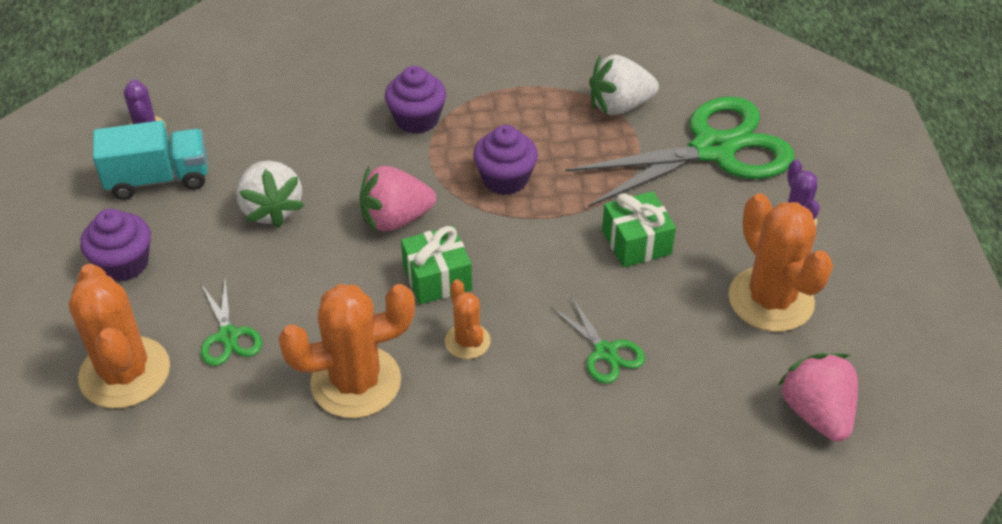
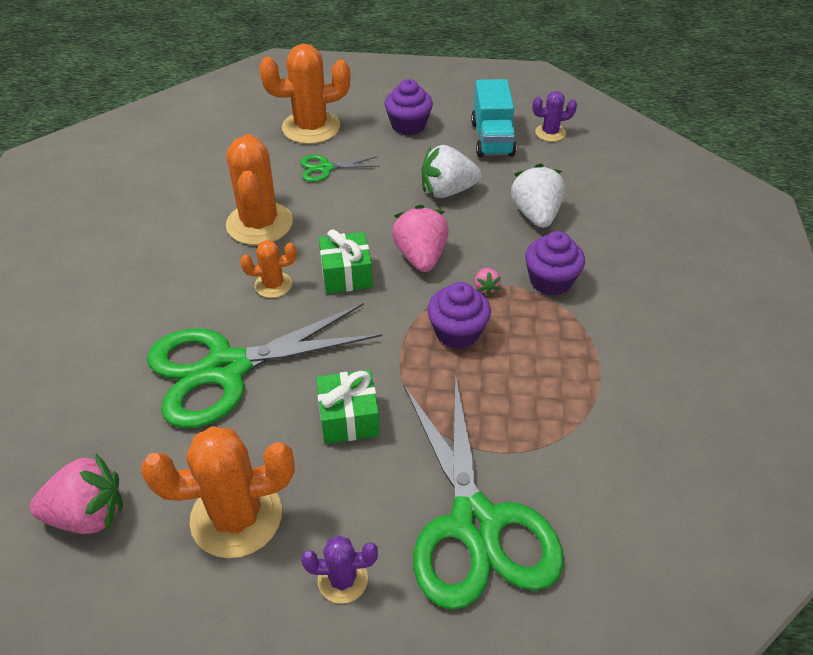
camera: 100 degrees right, 0 degrees up
(436, 164) = (486, 288): none -> pink strawberry
(605, 352) = (226, 369): green scissors -> green scissors, size x2.29
(619, 106) = (561, 446): white strawberry -> white strawberry (535, 214)

